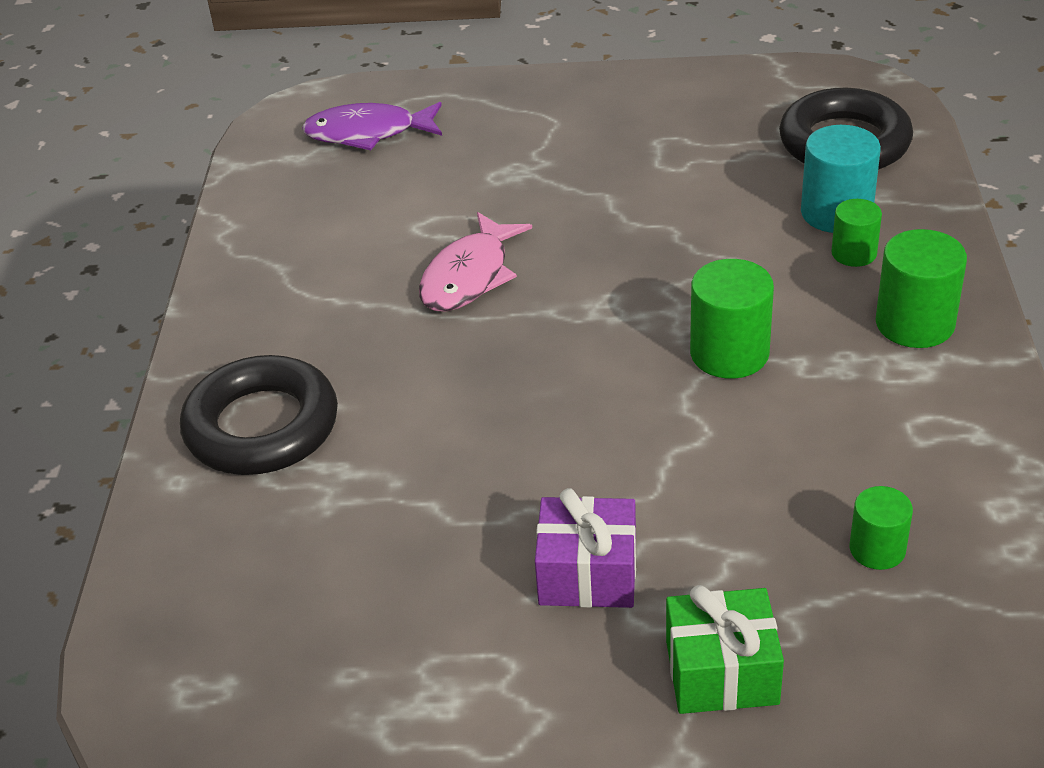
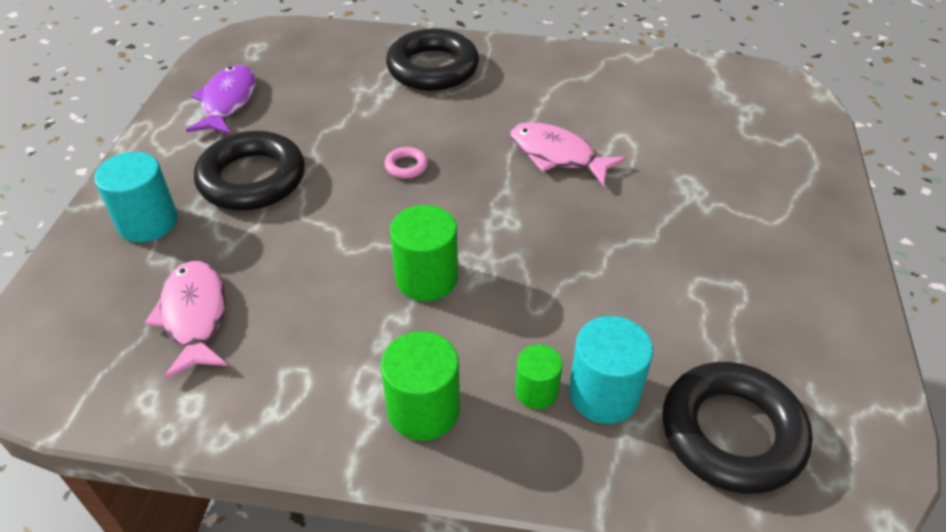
camera: 95 degrees right, 5 degrees up
(368, 133) = (753, 118): purple fish -> purple fish (227, 102)
(520, 410) = (406, 166): none -> pink ring
(588, 574) = (252, 179): purple gift -> black ring
(721, 672) = (148, 222): green gift -> turquoise cylinder
(877, 549) = (194, 316): green cylinder -> pink fish

